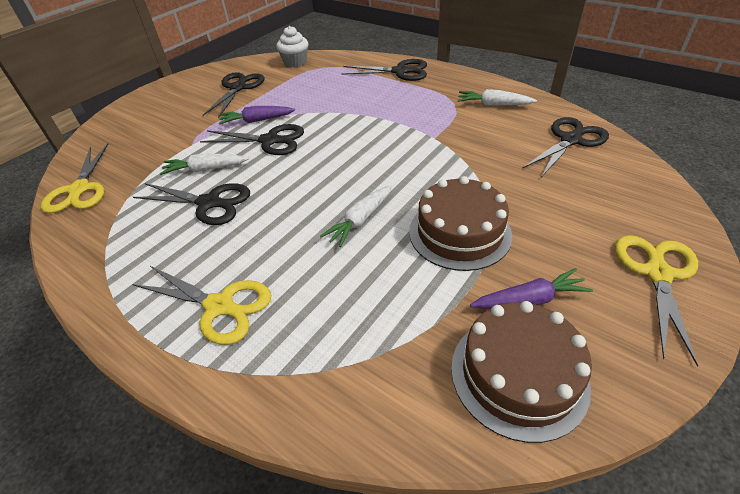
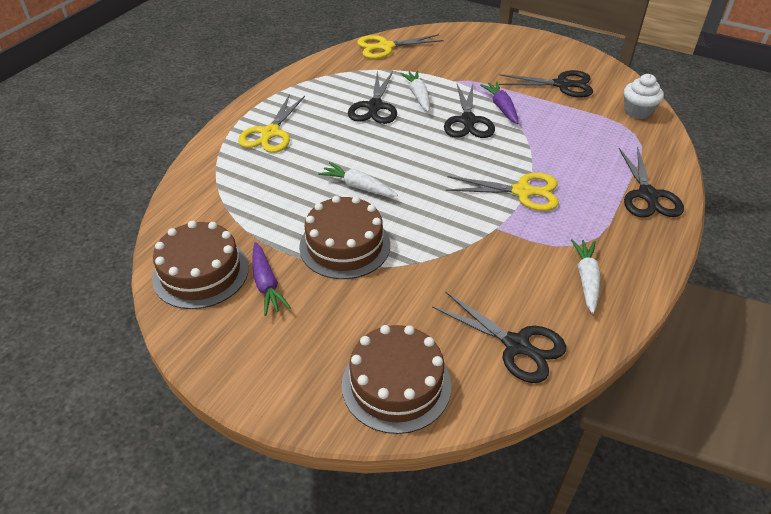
camera: 80 degrees right, 0 degrees up
(637, 203) = (396, 384): none -> brown cake
(657, 274) = (292, 376): yellow scissors -> yellow scissors (522, 192)

